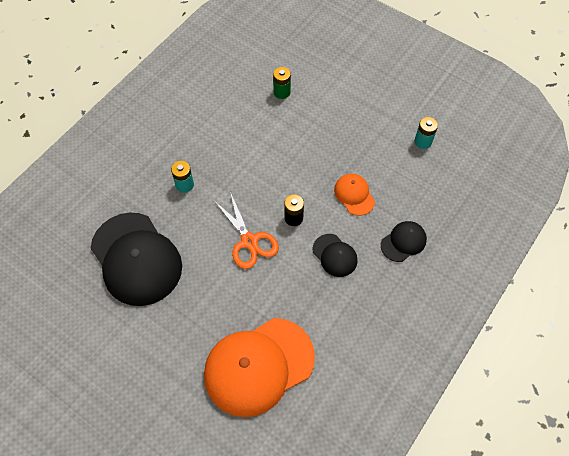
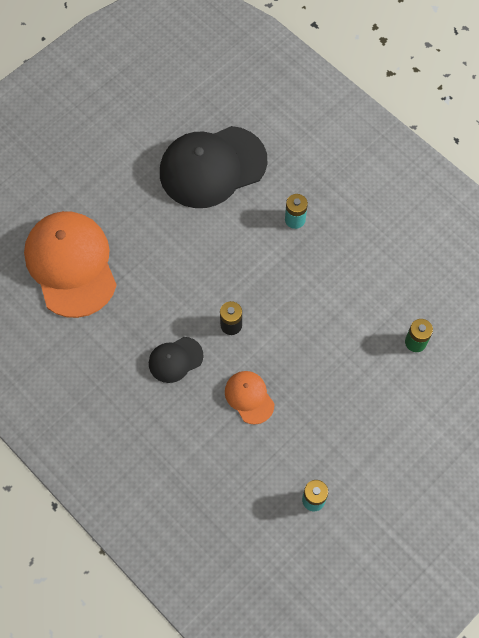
camera: 100 degrees right, 5 degrees up
(249, 241) = (211, 275): orange scissors -> none
(354, 195) = (249, 397): orange cap -> orange cap turned 105 degrees counterclockwise
(403, 242) = (176, 438): black cap -> none

